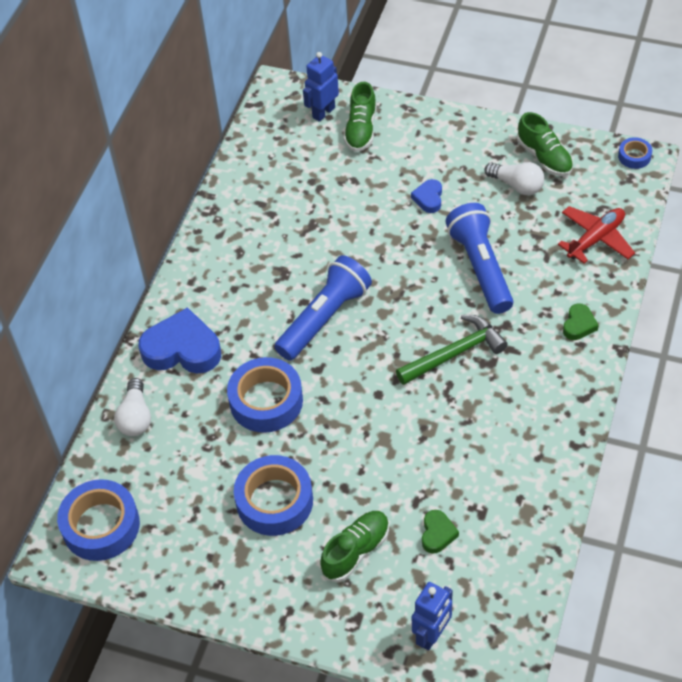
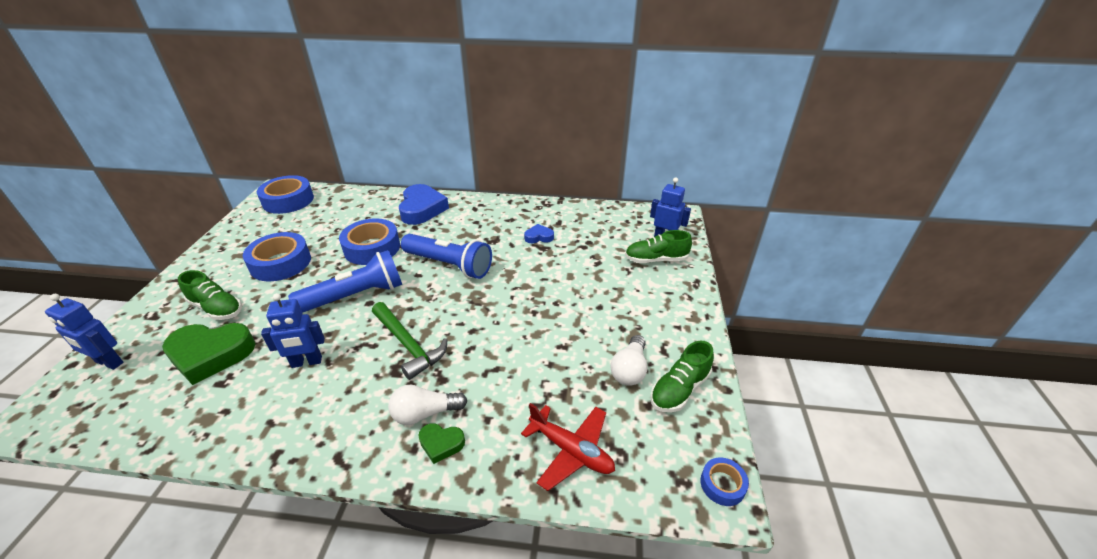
camera: 75 degrees right, 15 degrees down
(135, 417) = (368, 200): white light bulb -> white light bulb (425, 413)
(428, 198) = (591, 308): blue heart -> blue heart (539, 237)
(437, 534) = (211, 355): green heart -> green heart, size x2.03
(464, 440) = (306, 362): none -> blue robot
(480, 267) = (513, 352): blue flashlight -> blue flashlight (355, 296)

